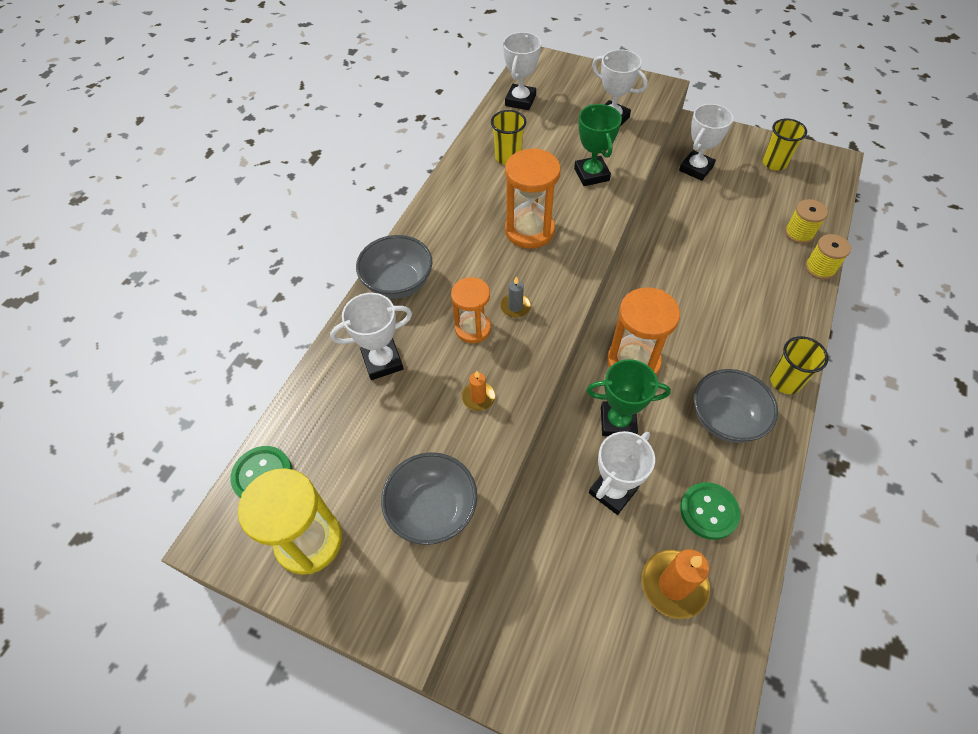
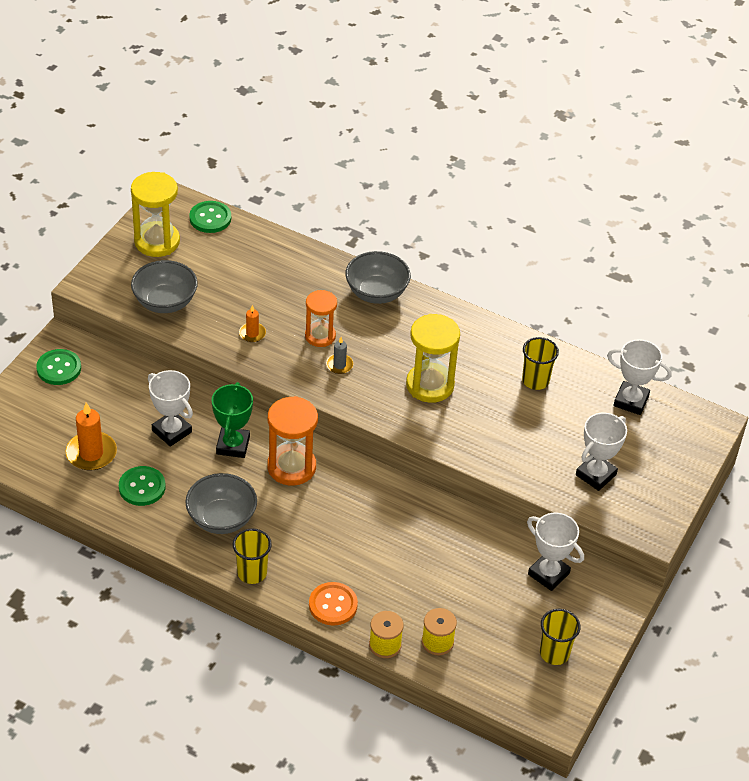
camera: 90 degrees right, 10 degrees down
(382, 362) = (296, 281): white trophy -> none
(529, 230) = (430, 385): orange hourglass -> yellow hourglass
(532, 663) = (59, 368): none -> green button
(591, 174) = (505, 443): green trophy -> none
(794, 310) = (333, 605): none -> orange button

